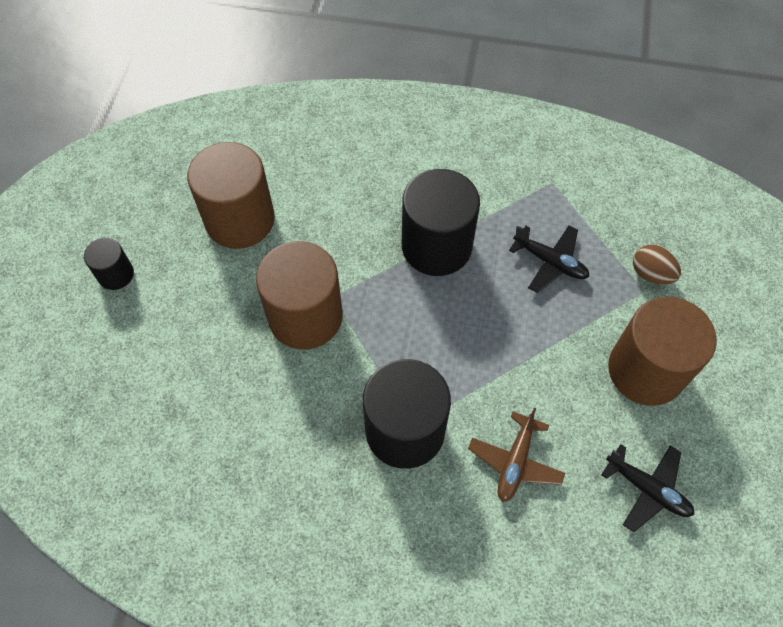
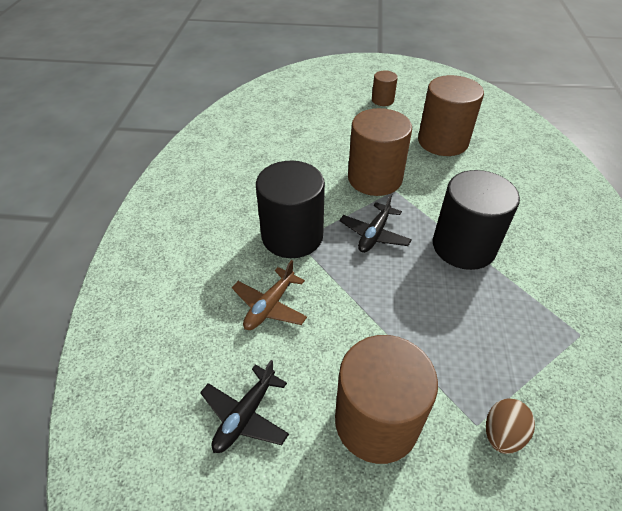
camera: 85 degrees right, 15 degrees down
(116, 274) = (382, 100): black cylinder -> brown cylinder
(515, 462) = (270, 306): brown plane -> brown plane turned 75 degrees counterclockwise
(550, 262) = (480, 332): black plane -> black plane (374, 234)

